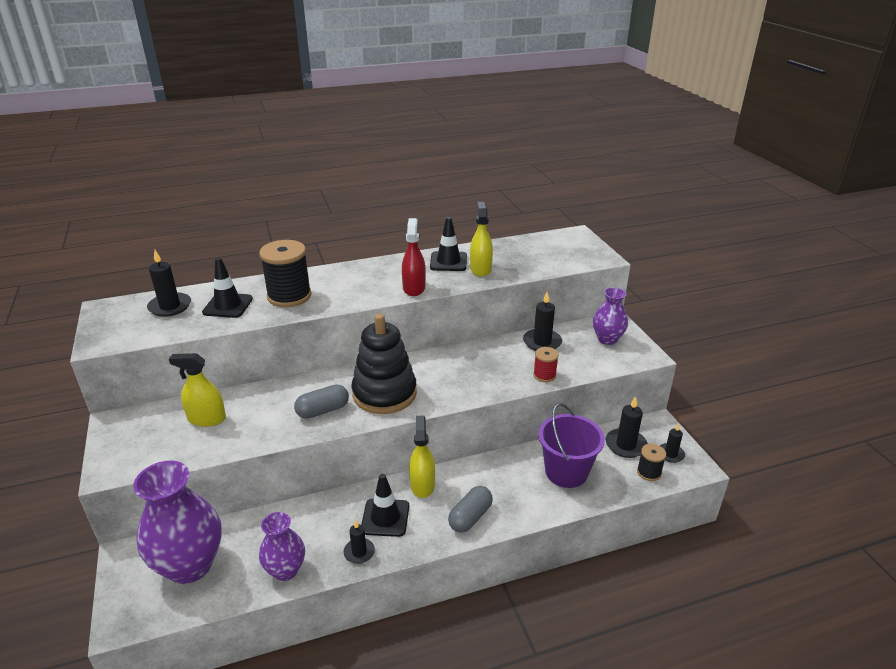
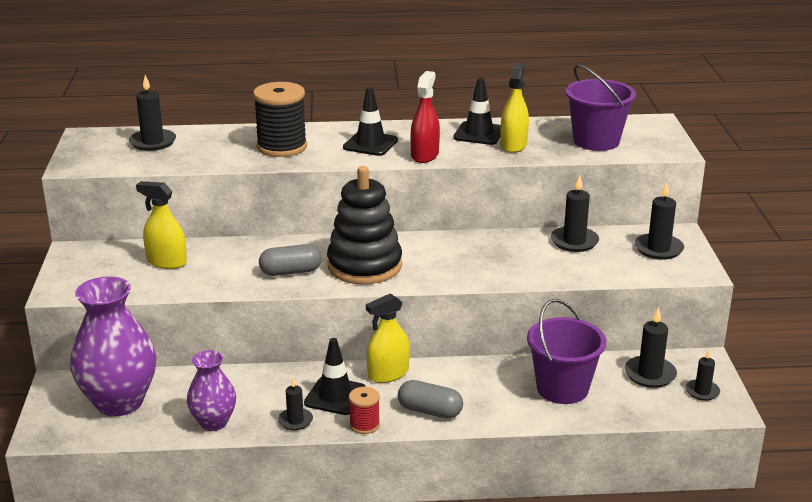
camera: 15 degrees right, 5 degrees down
(228, 306) = (213, 148): black traffic cone -> black traffic cone (370, 144)
(422, 485) = (388, 374): yellow spray bottle -> yellow spray bottle turned 135 degrees counterclockwise
(470, 517) = (430, 411): grey capsule -> grey capsule turned 60 degrees clockwise
(542, 257) = (596, 141): none -> purple bucket
(544, 375) = (559, 274): red spool -> red spool (364, 425)
(607, 339) = (658, 249): purple vase -> black candle
(649, 472) = (664, 404): black spool -> none

